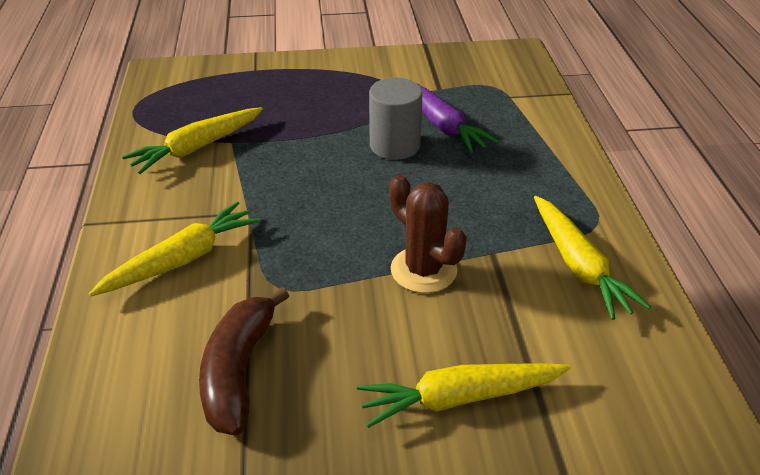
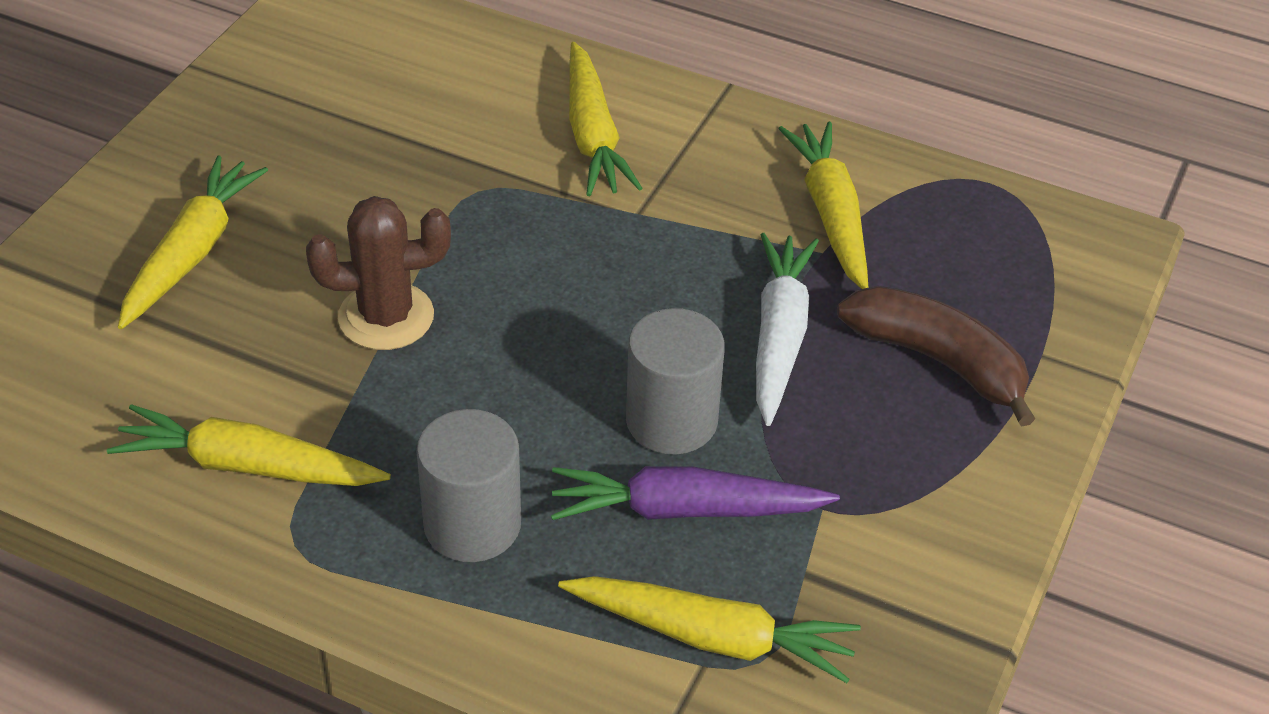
camera: 120 degrees right, 5 degrees up
(239, 371) = (385, 124): brown banana -> brown banana (938, 361)
(307, 135) = (779, 336): none -> white carrot
(496, 98) = (712, 637): none -> yellow carrot
(519, 176) = (472, 524): none -> grey cylinder

